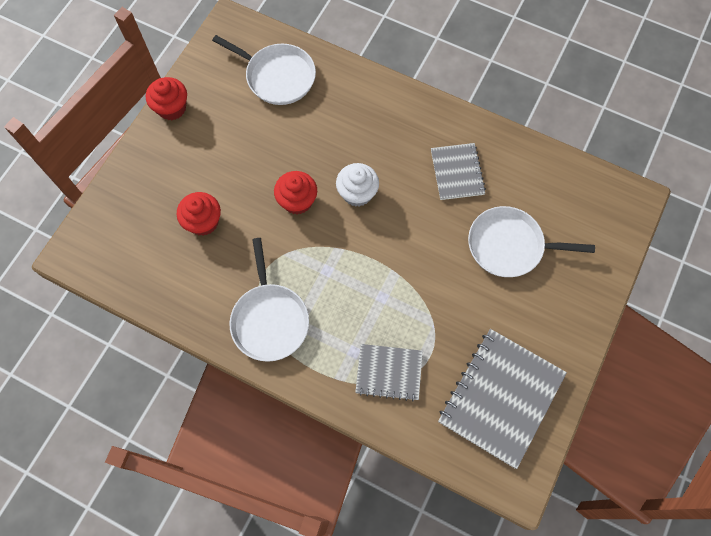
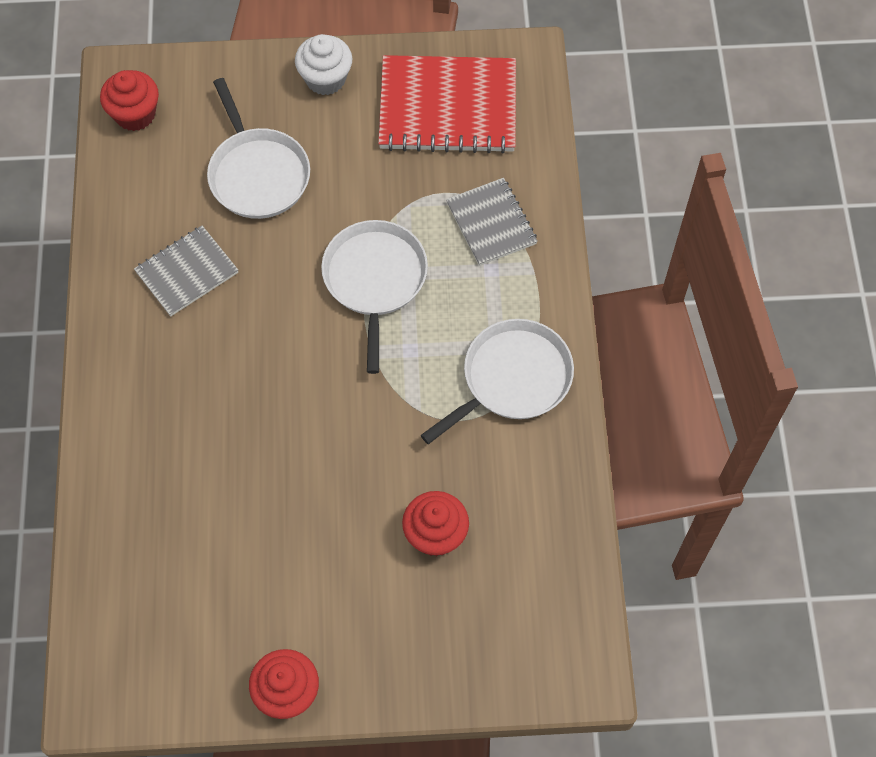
camera: 120 degrees left, 5 degrees down
(277, 76) = (153, 574): white pan -> white pan (375, 280)
(297, 201) = (336, 436): red cupcake -> red cupcake (135, 114)
(357, 193) = (283, 371): white cupcake -> white cupcake (325, 79)
(501, 397) = (448, 107): grey notebook -> red notebook

